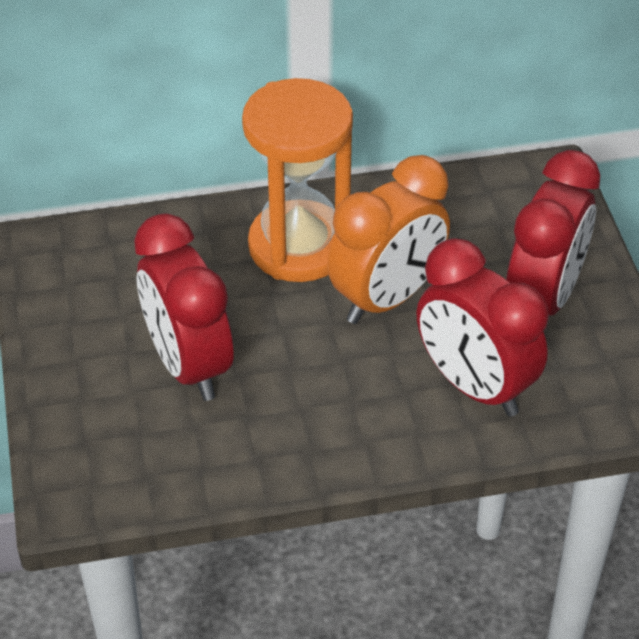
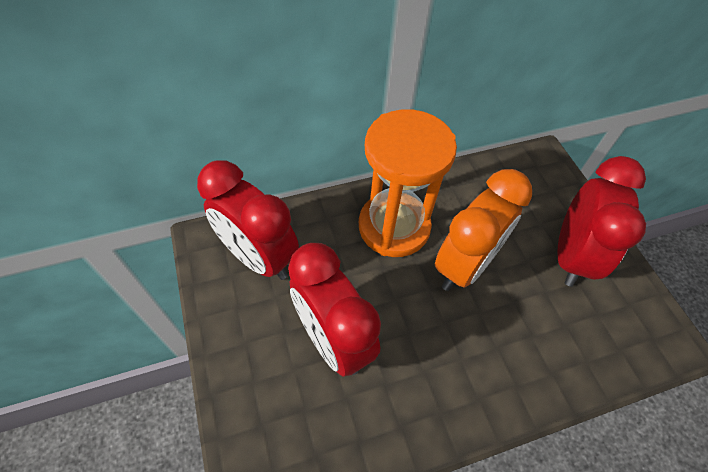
camera: 10 degrees left, 10 degrees up
(474, 386) = (546, 336): red clock -> red clock (259, 257)

